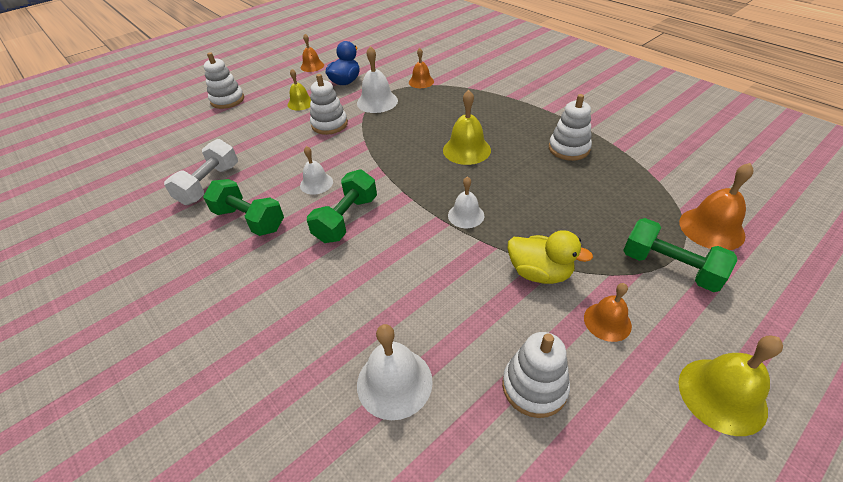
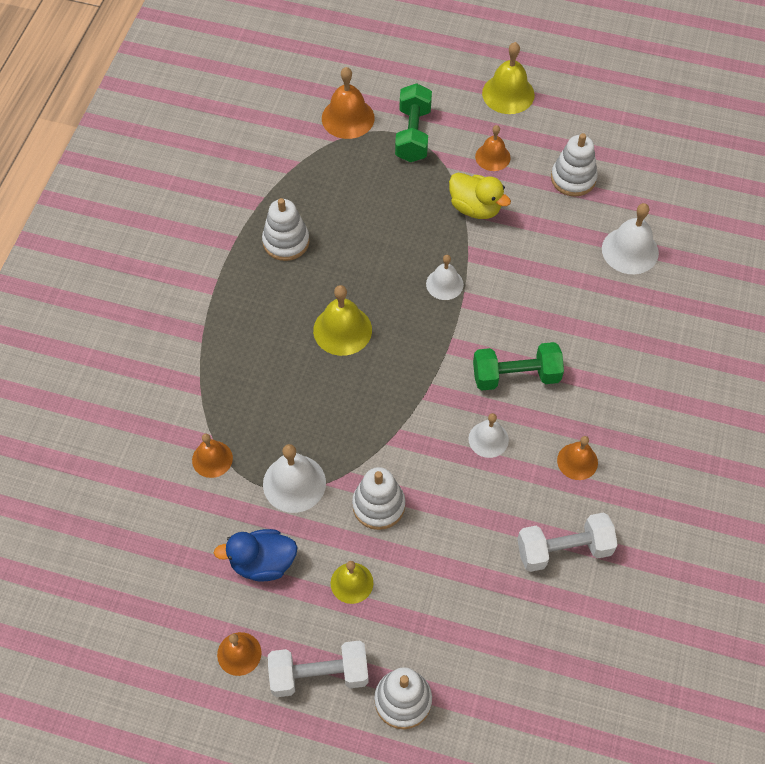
camera: 125 degrees left, 15 degrees up
(249, 220) = (577, 461): green dumbbell -> orange bell
(273, 82) = (319, 675): none -> white dumbbell
(539, 273) = (475, 208): yellow duck -> yellow duck turned 135 degrees clockwise

